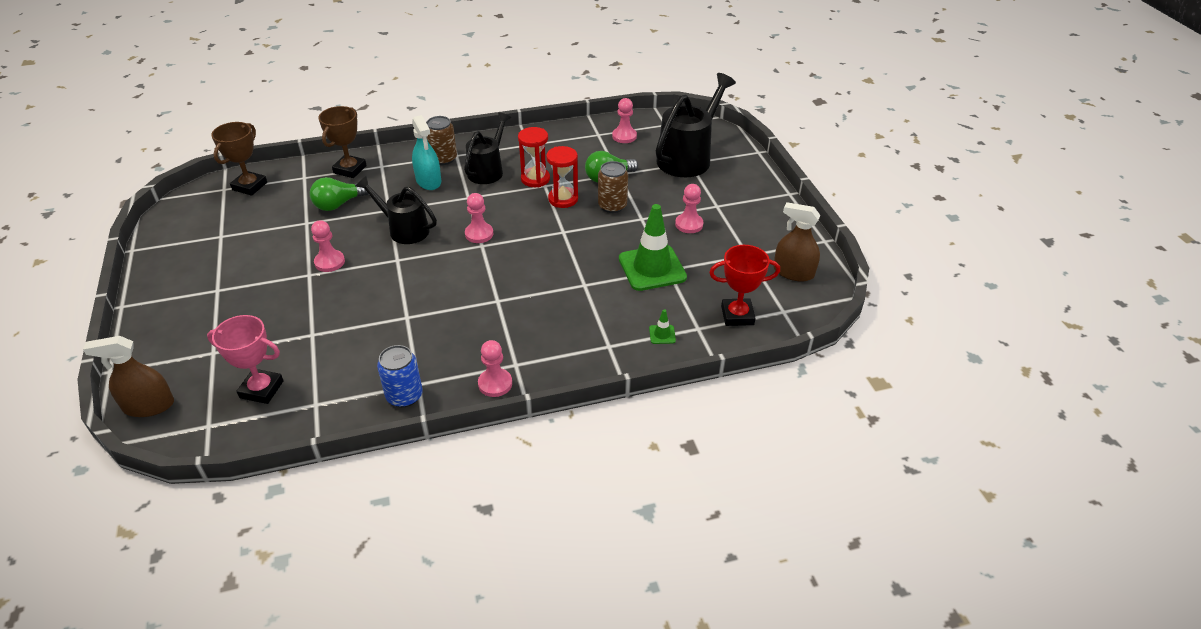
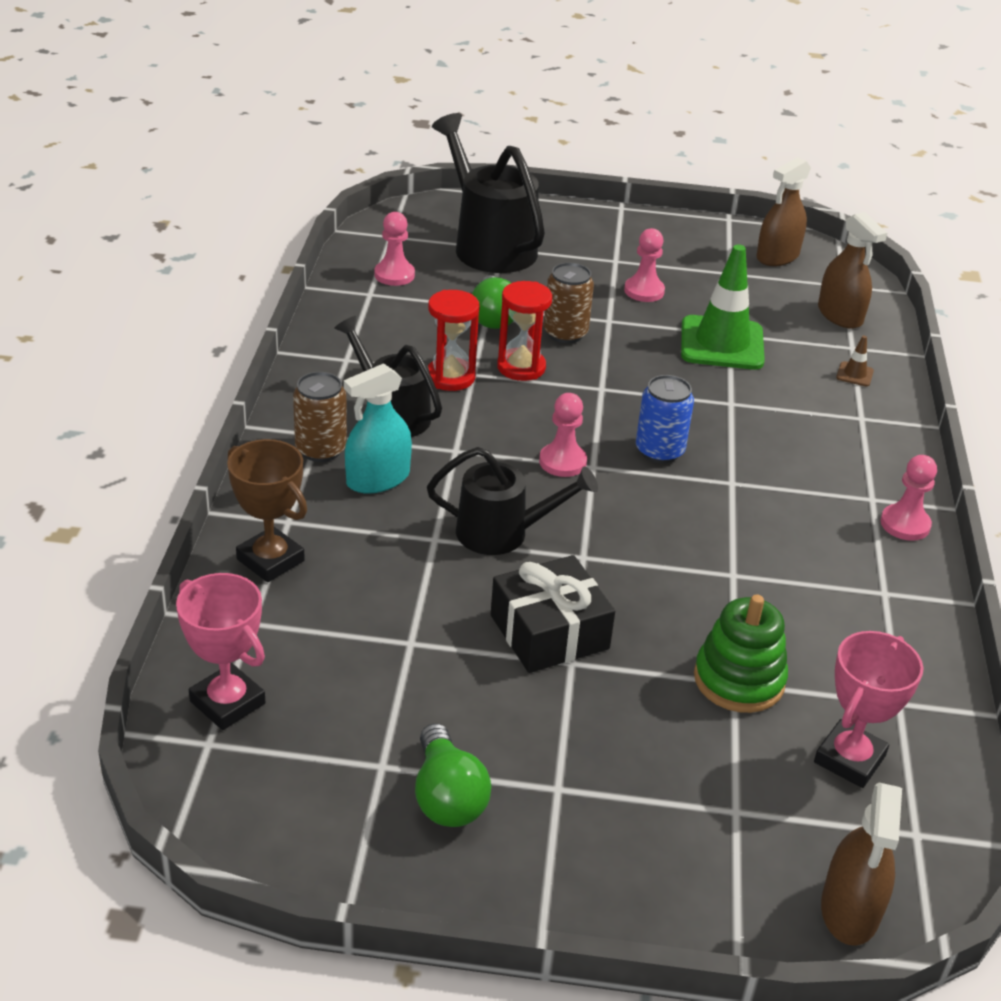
camera: 70 degrees left, 5 degrees down
(249, 186) = (227, 702): brown trophy -> pink trophy
(314, 335) = (739, 680): none -> green stacking toy
(329, 262) = (549, 632): pink pawn -> black gift
(339, 204) = (378, 593): green light bulb -> green light bulb (447, 796)
(404, 229) = (503, 533): black watering can -> black watering can turned 135 degrees counterclockwise
(404, 396) = (906, 610): blue can -> blue can (659, 451)
(428, 181) = (378, 479): turquoise spray bottle -> turquoise spray bottle turned 150 degrees clockwise
(662, 334) = (854, 374): green traffic cone -> brown traffic cone
(737, 315) = (840, 315): red trophy -> brown spray bottle

